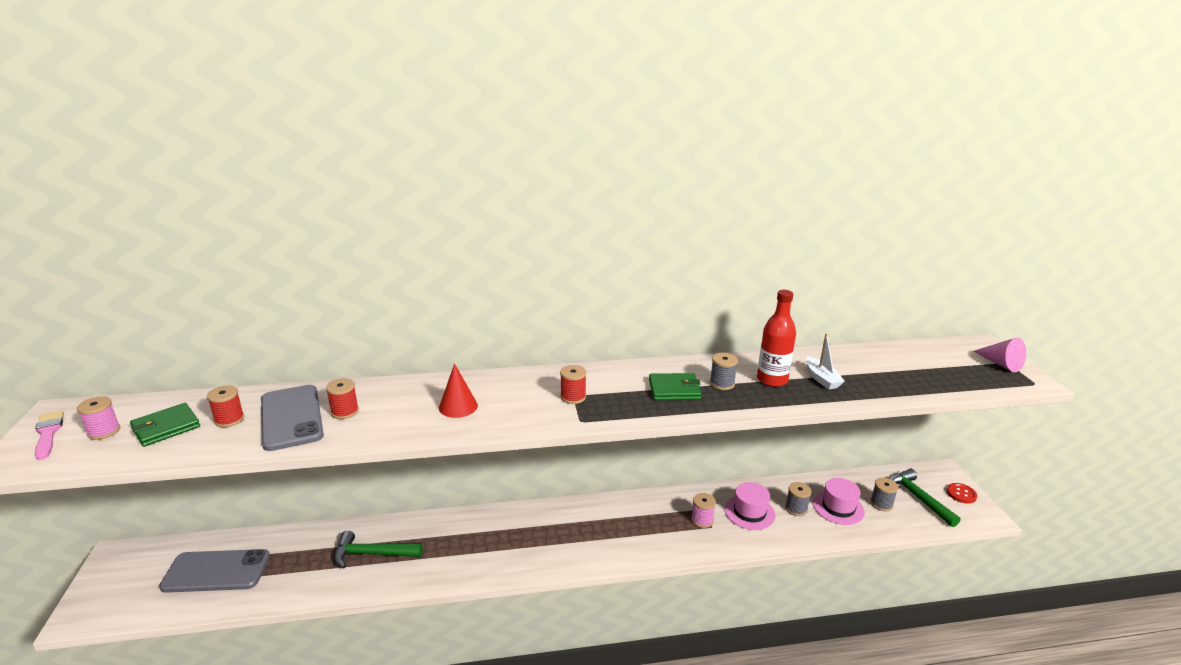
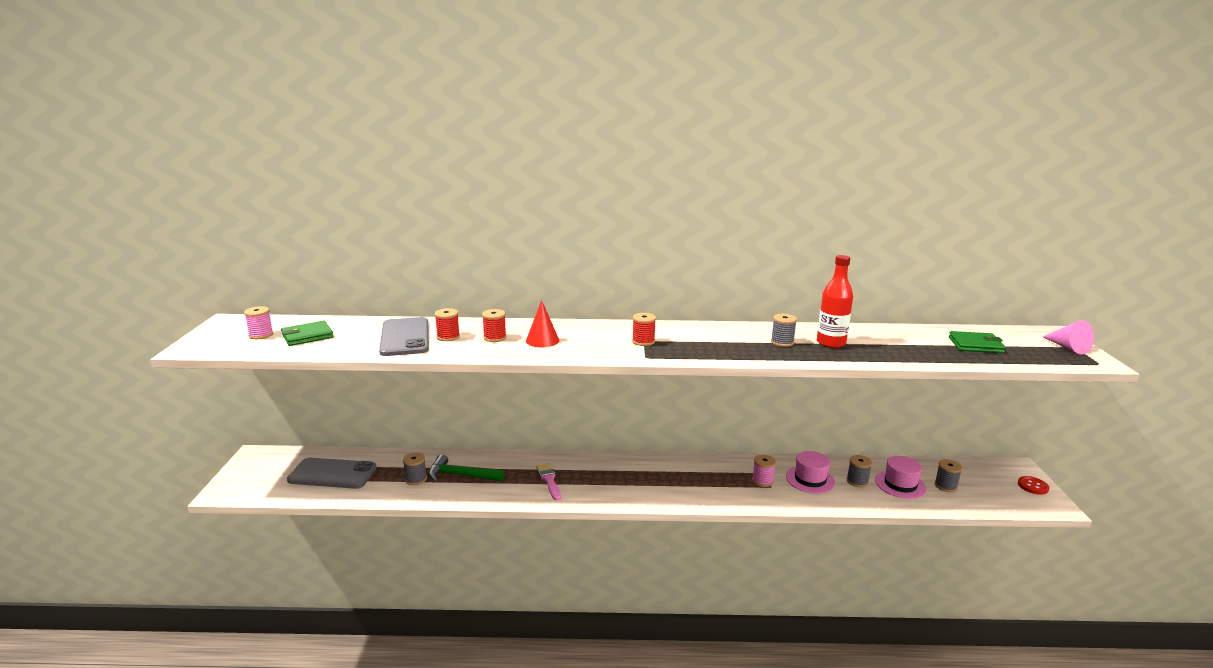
camera: 10 degrees right, 5 degrees down
(48, 433) = (220, 333): pink brush -> pink brush (549, 480)
(229, 419) = (356, 335): red spool -> red spool (495, 338)
(319, 566) = (416, 479): none -> grey spool
(674, 390) = (736, 343): green wallet -> green wallet (975, 345)
(821, 379) = (879, 345): white boat -> none
(918, 498) = (985, 485): green hammer -> none

